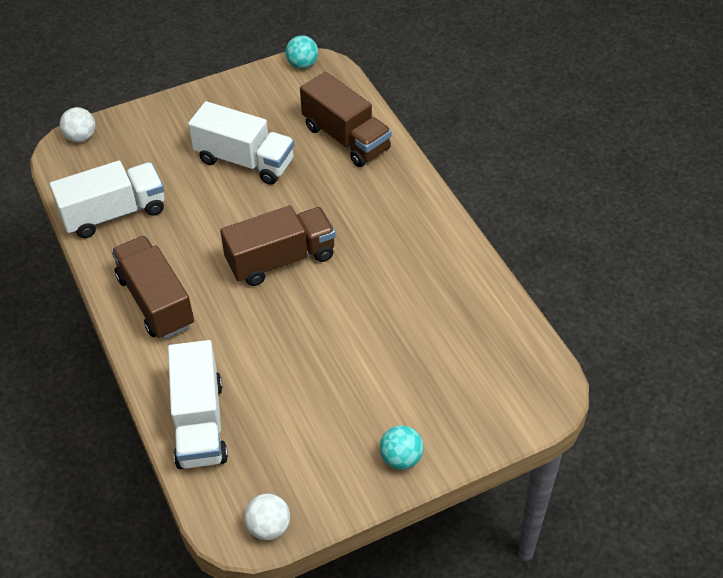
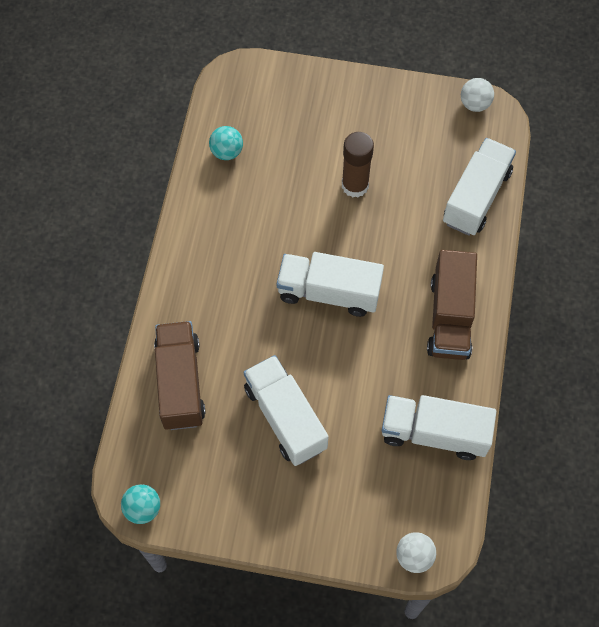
camera: 145 degrees left, 15 degrees up
(281, 259) = (329, 292): brown truck -> white truck
(331, 360) = (355, 185): none -> brown glue stick
(401, 458) = (362, 94): turquoise ball -> turquoise ball (227, 152)

